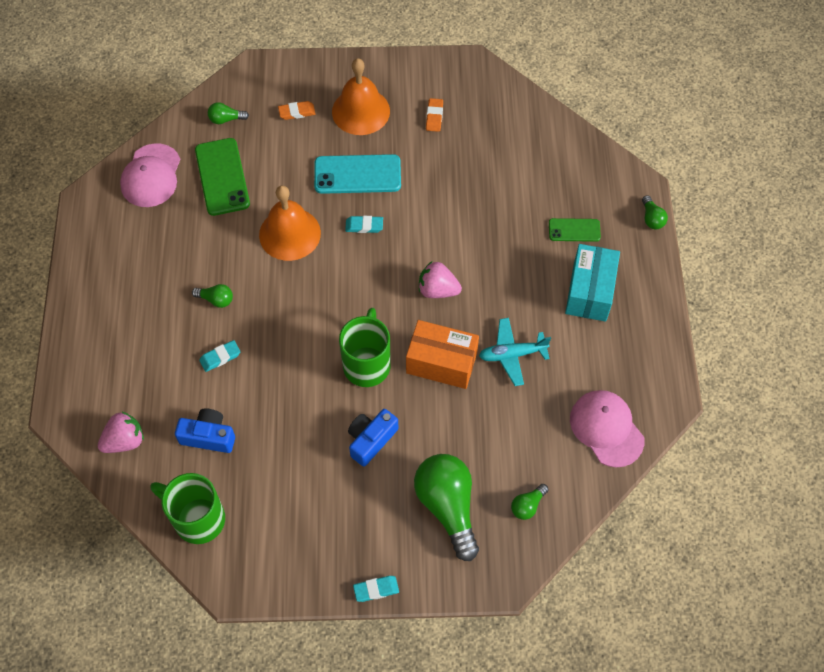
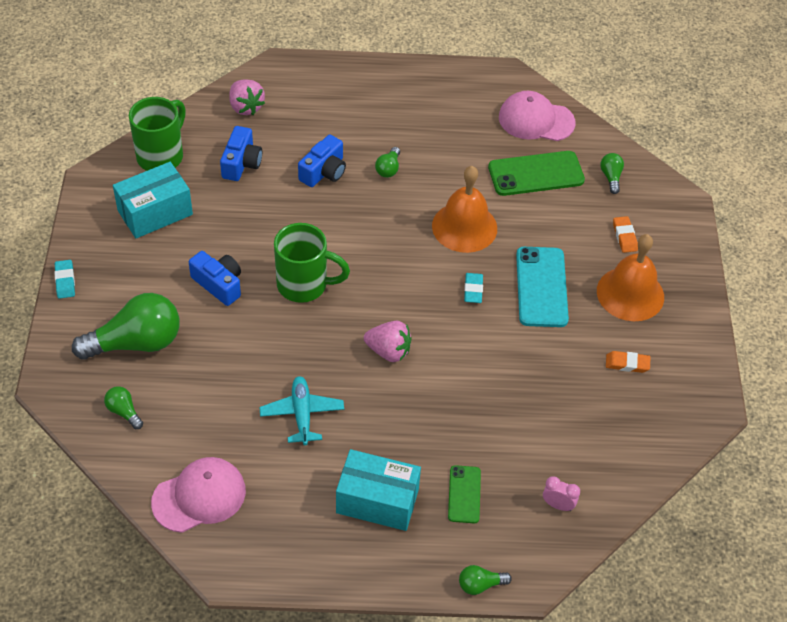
camera: 90 degrees right, 10 degrees down
(220, 357) = (324, 172): turquoise eraser -> blue camera
(279, 513) = (155, 212): none -> turquoise box
(437, 290) = (388, 351): pink strawberry -> pink strawberry turned 90 degrees clockwise
(441, 363) = (299, 348): orange box -> none
(574, 167) = (558, 505): none -> pink clock

